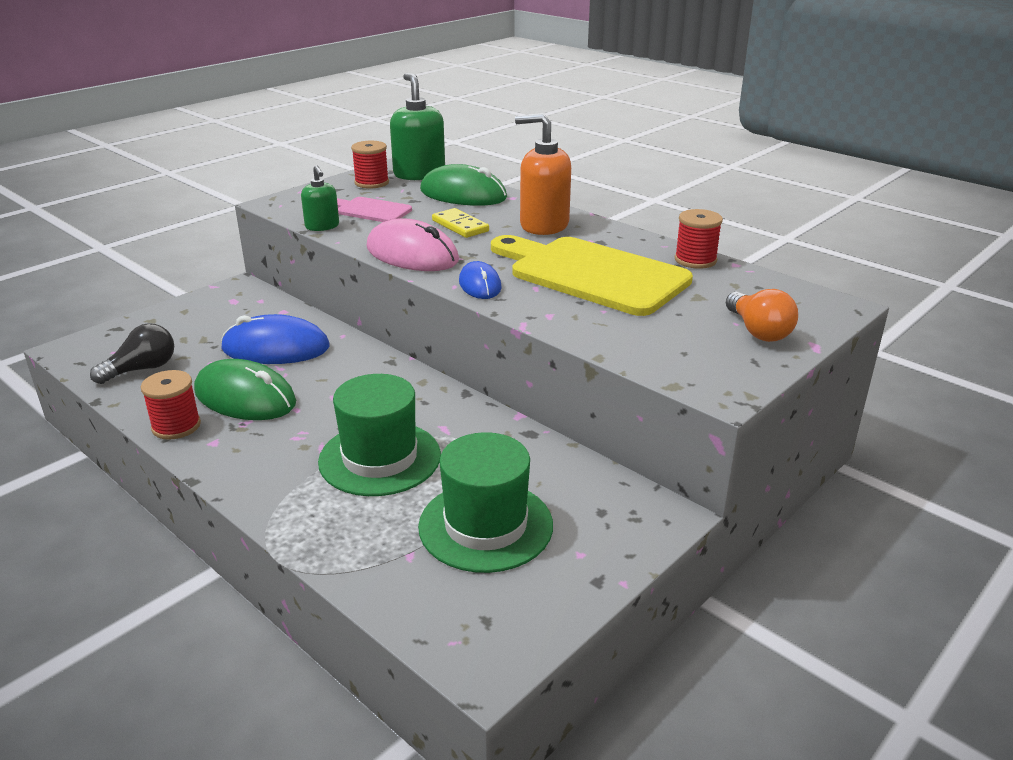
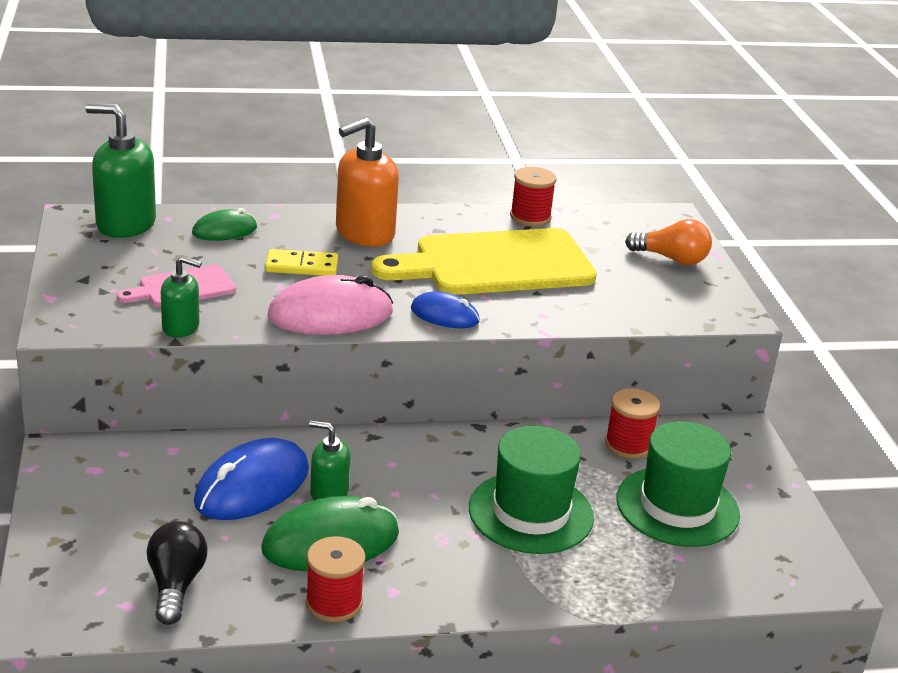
camera: 55 degrees left, 0 degrees up
(301, 374) = (329, 493): none -> green soap dispenser
(371, 183) = (103, 255): red spool -> red spool (628, 444)
(463, 194) = (224, 230): green mouse -> green mouse, size x0.58

